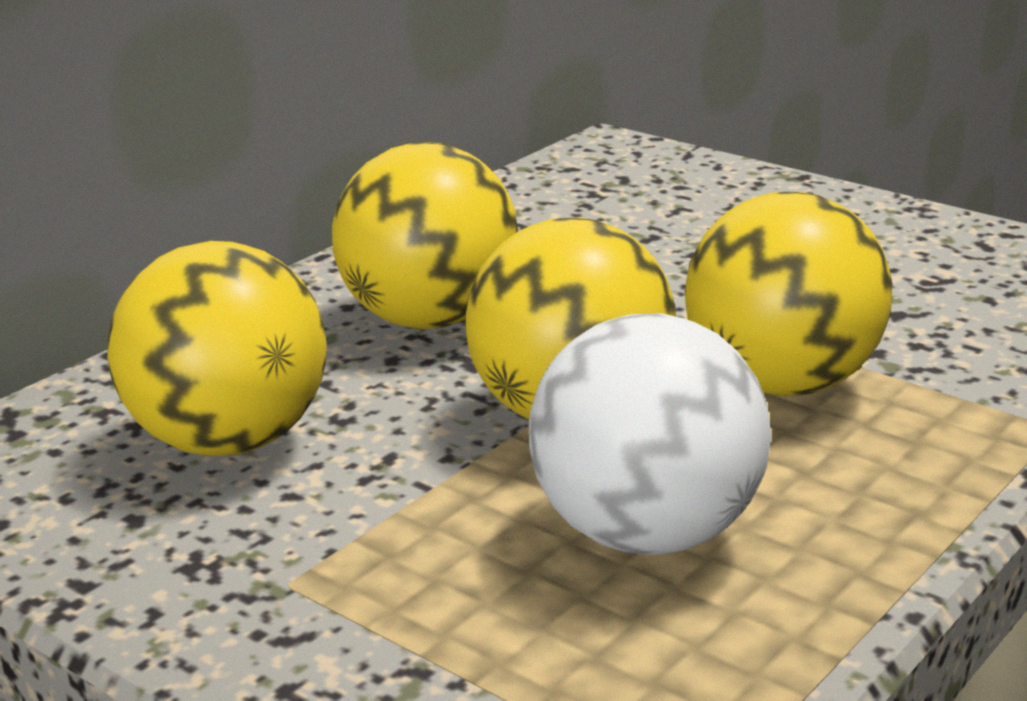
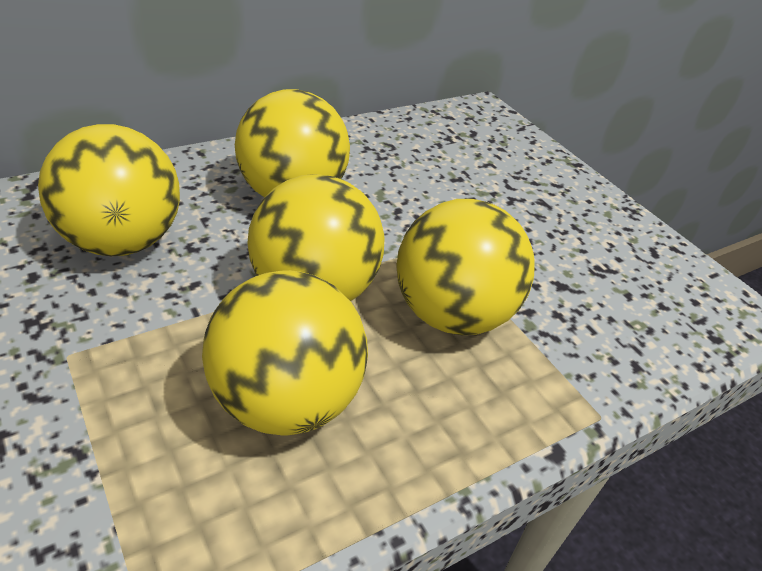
camera: 15 degrees right, 15 degrees up
(646, 533) = (286, 401): white ball -> yellow ball

